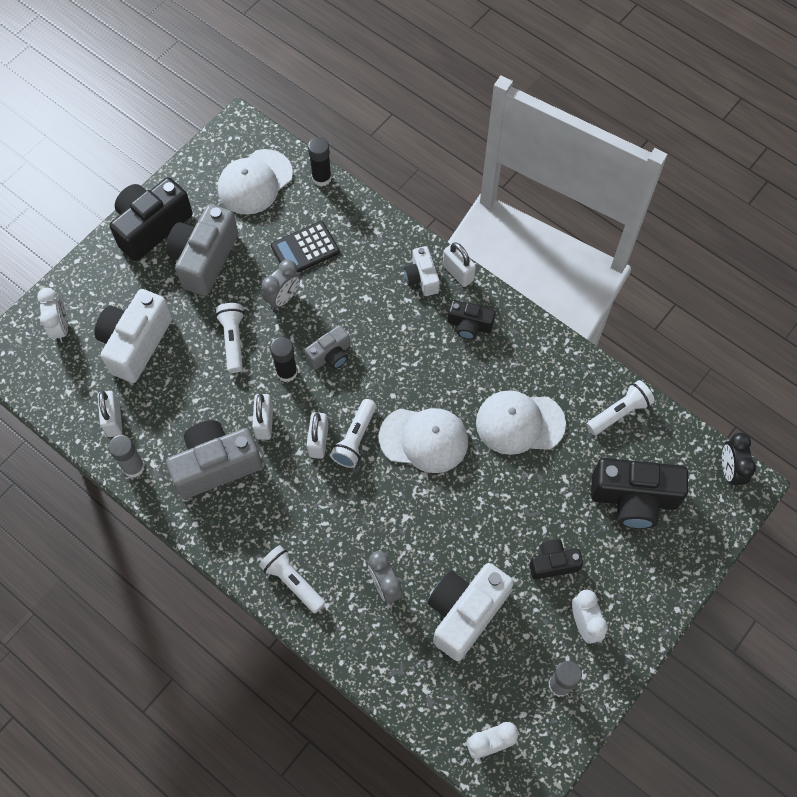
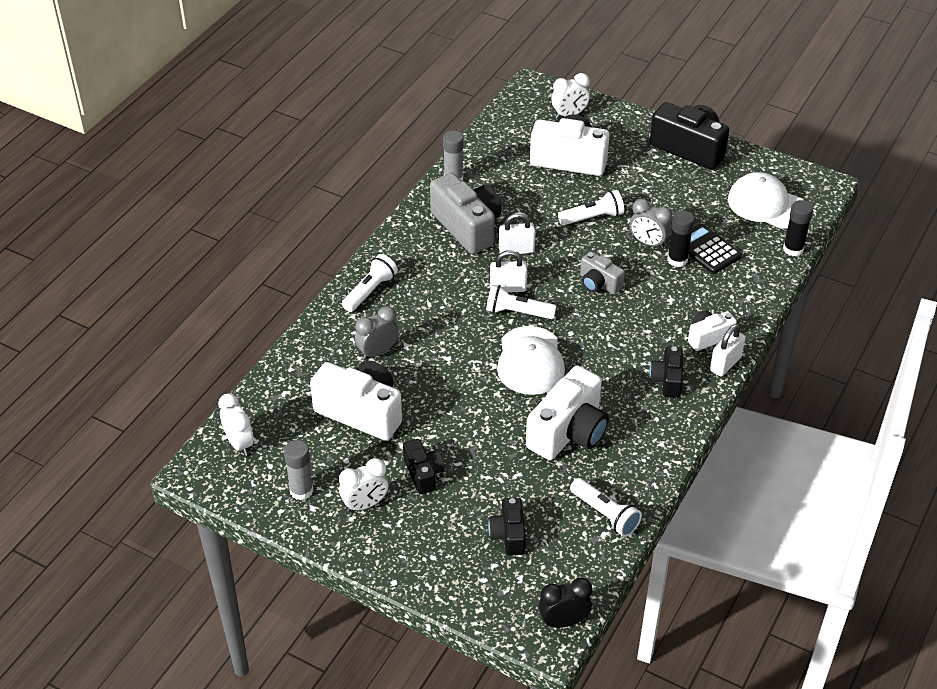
camera: 80 degrees right, 20 degrees down
(113, 420) = (493, 160): white padlock -> none
(204, 259) = (669, 186): grey camera -> none
(287, 372) = (571, 257): black glue stick -> black glue stick (677, 260)
(519, 423) = (568, 432): white cap -> white camera
(633, 499) = (508, 535): black camera -> black camera, size x0.55

